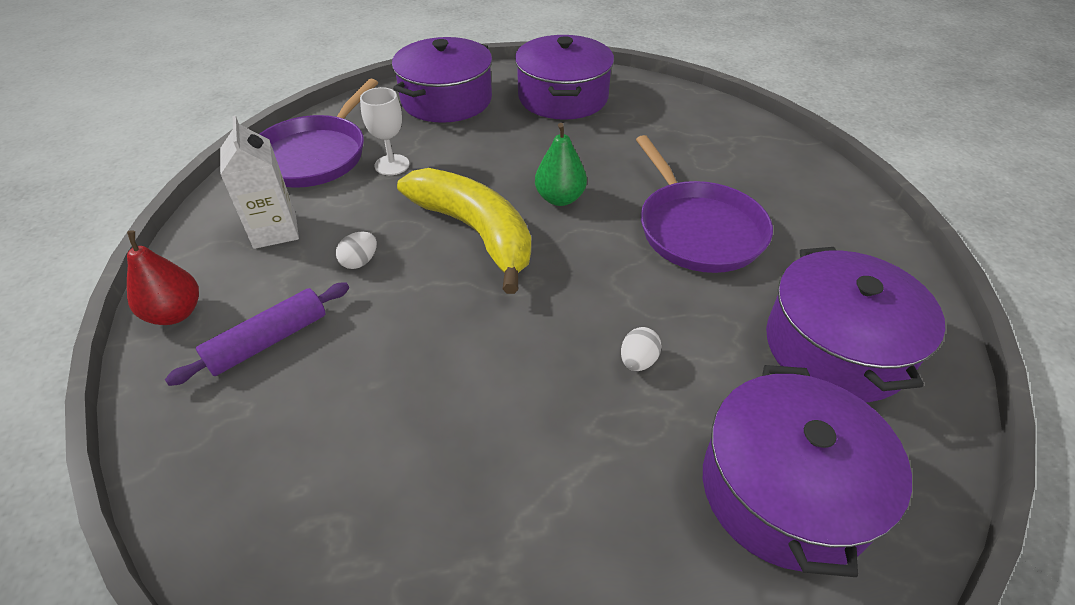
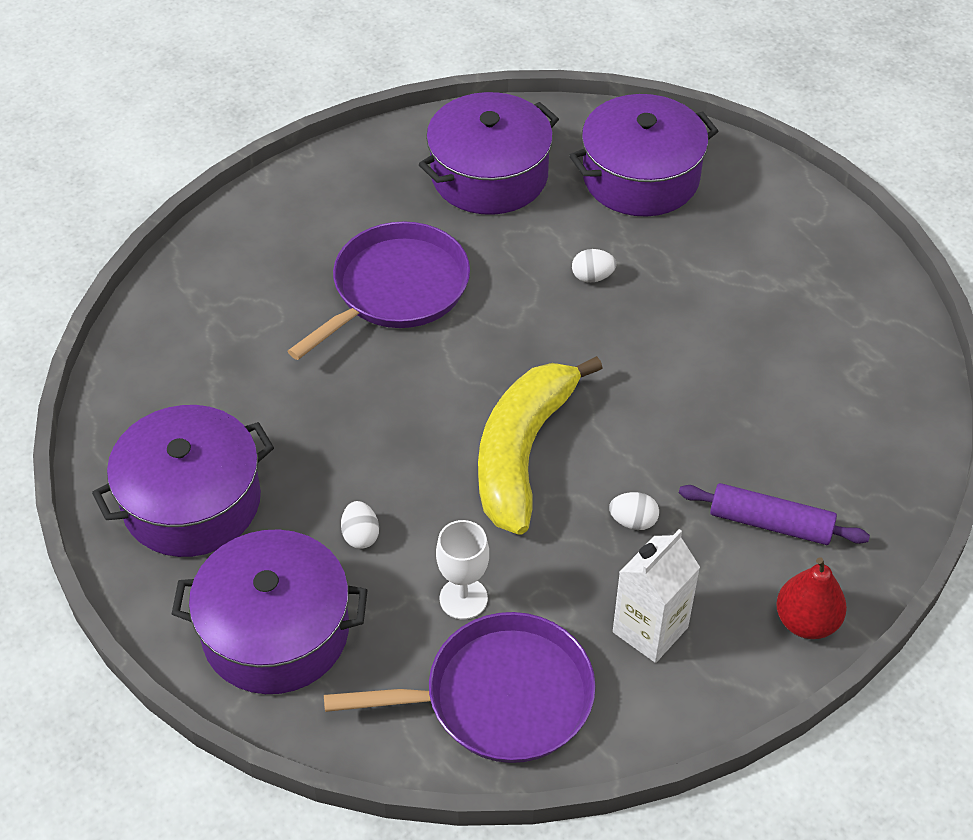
camera: 120 degrees left, 5 degrees up
(479, 143) = (360, 535): none -> white egg
(560, 198) = (419, 410): green pear -> none

